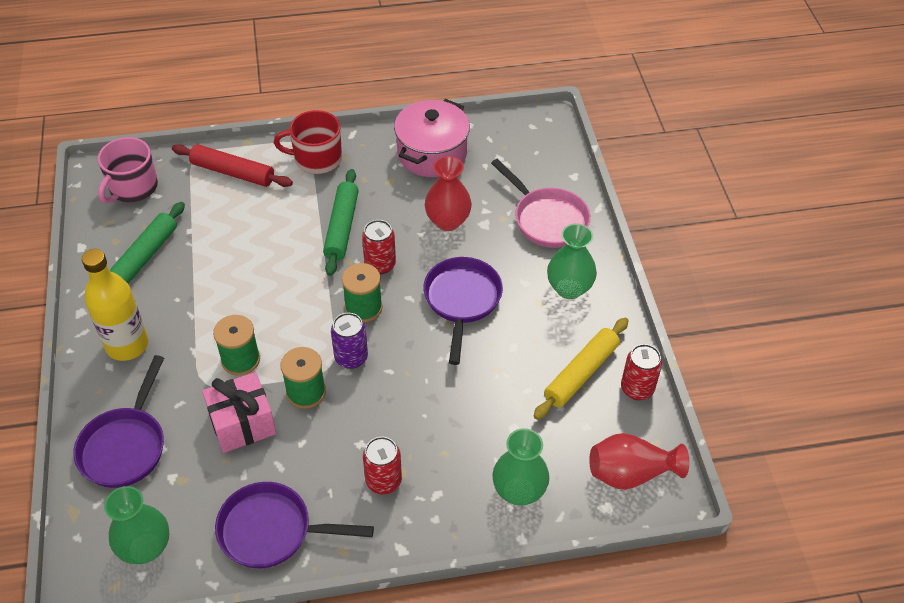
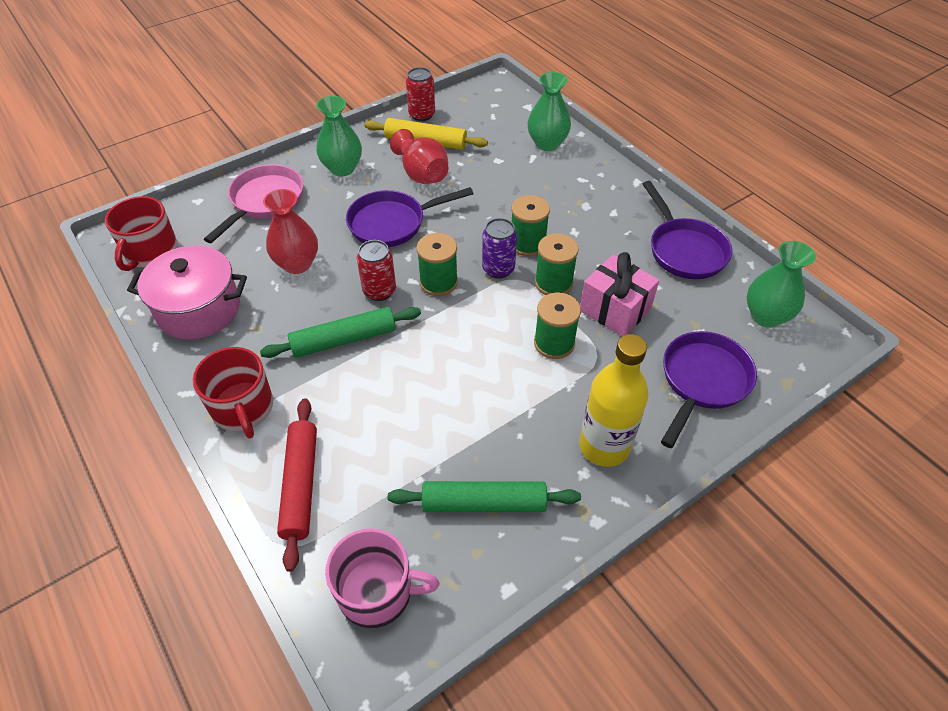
camera: 115 degrees left, 0 degrees up
(125, 446) = (702, 381): purple pan -> purple pan turned 45 degrees counterclockwise
(368, 395) = (527, 244): none -> green spool
(383, 481) = (594, 208): red can -> none
(518, 138) = (151, 252): none -> red mug
(630, 473) = (494, 102): red vase -> red vase (422, 174)

